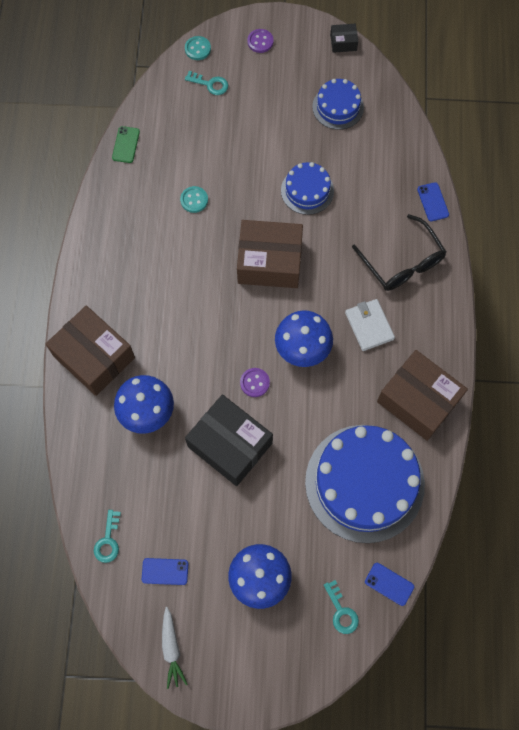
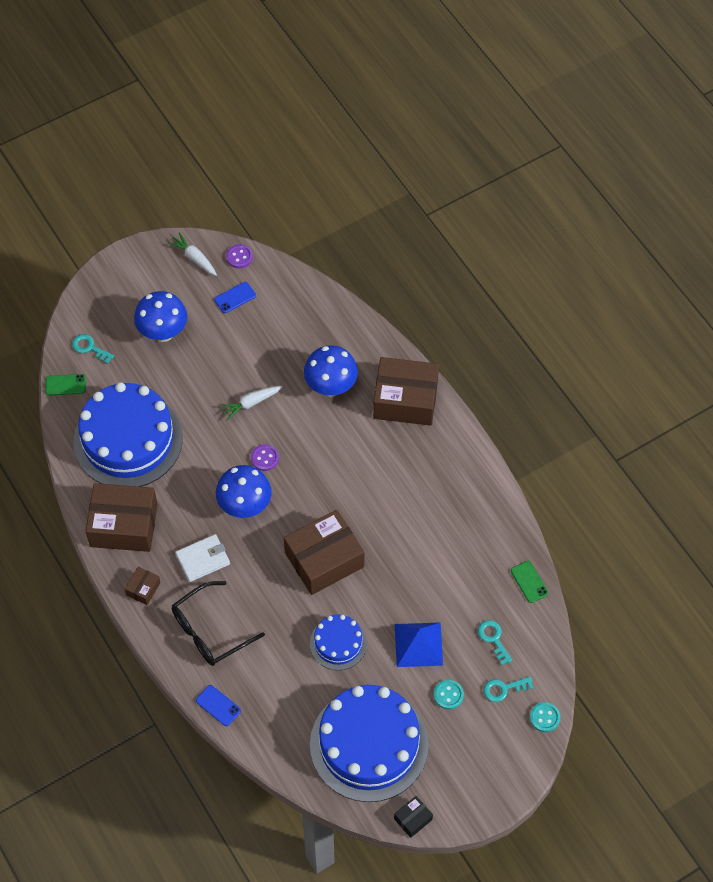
camera: 145 degrees right, 10 degrees down
(108, 541) = (290, 291): turquoise key -> turquoise key (493, 639)
(194, 200) = (429, 571): turquoise button -> turquoise button (448, 695)
(230, 445) = (250, 403): black box -> white carrot
(246, 152) = (418, 644): none -> blue pyramid
(260, 41) = (493, 765): purple button -> purple button (239, 257)
(338, 107) = (369, 744): blue cake -> blue cake, size x2.02
(369, 326) = (203, 559): white wallet -> white wallet turned 60 degrees counterclockwise
(389, 584) = (65, 385): blue phone -> green phone
(402, 262) = (209, 631): black glasses -> black glasses turned 60 degrees counterclockwise
(435, 332) = (143, 589): none -> brown box

